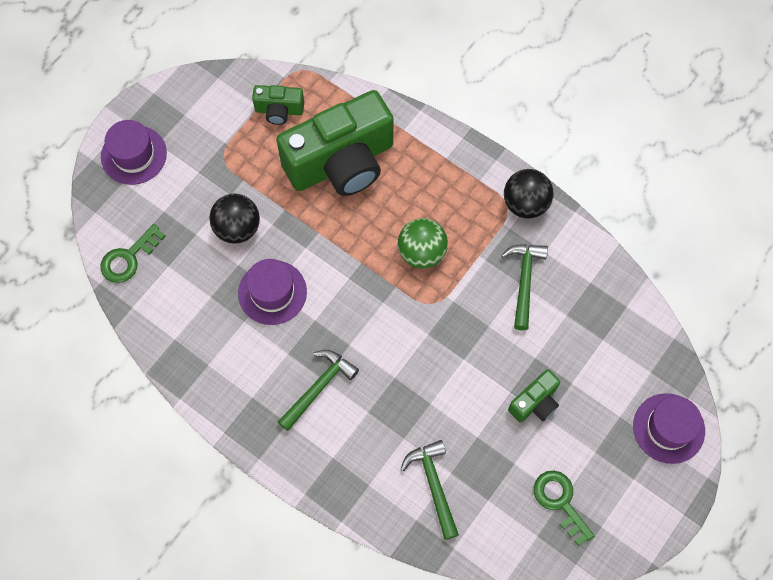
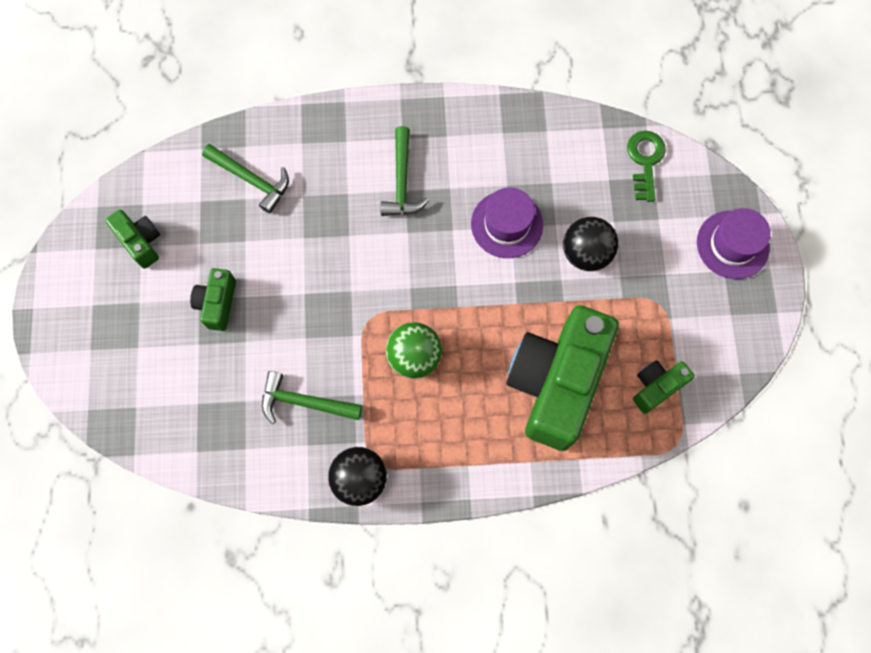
camera: 140 degrees right, 5 degrees up
(524, 281) = (305, 402): green hammer -> green hammer turned 135 degrees clockwise
(560, 502) = (141, 242): green key -> green camera
(668, 428) = (88, 369): purple hat -> none

